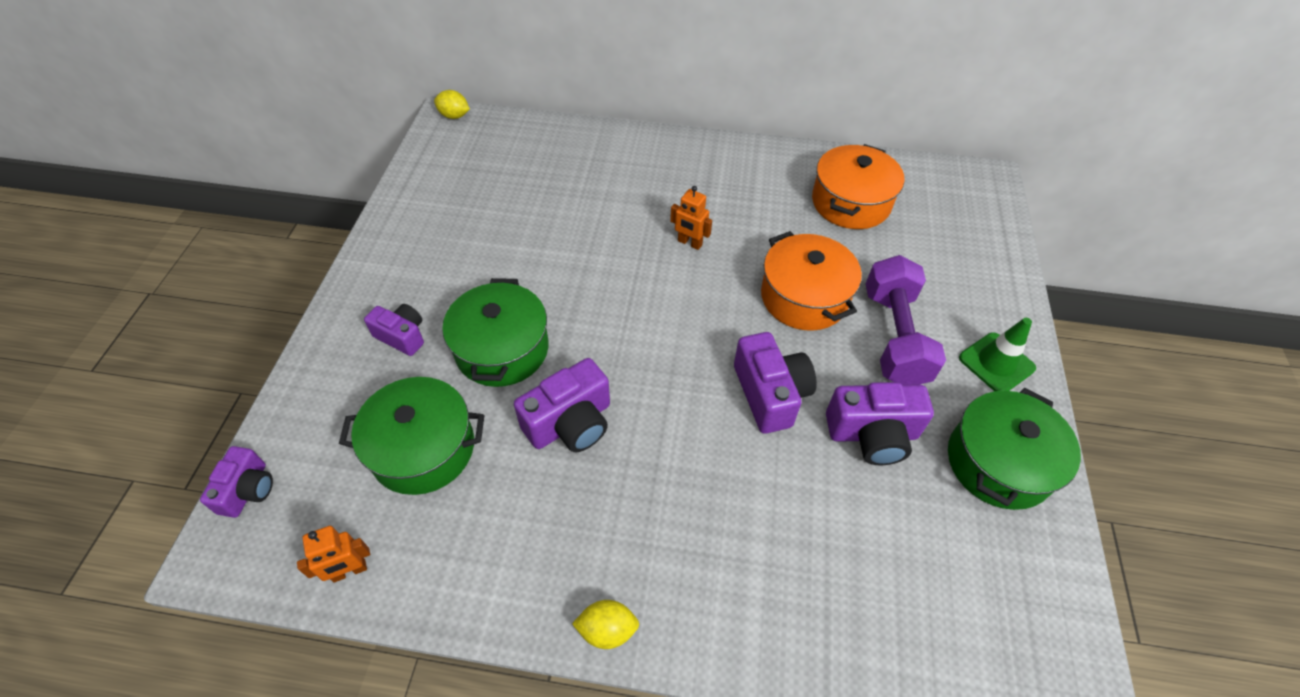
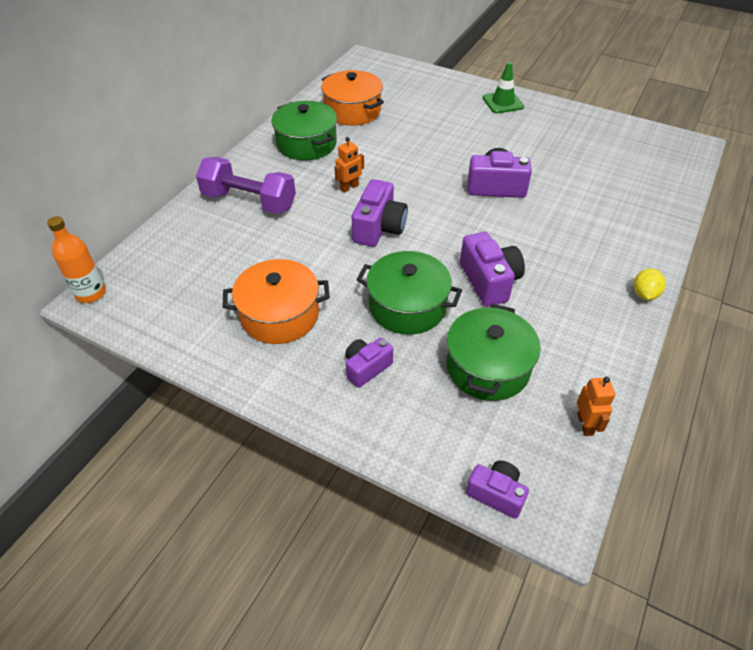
camera: 70 degrees left, 5 degrees down
(454, 116) = (91, 293): yellow lemon -> orange bottle
(804, 297) = (424, 152): orange pot -> orange pot (279, 315)
(872, 434) = (536, 158): purple camera -> purple camera (379, 228)
(894, 336) = (470, 129): purple dumbbell -> purple dumbbell (249, 201)
(998, 463) = (566, 123): green pot -> green pot (306, 144)

